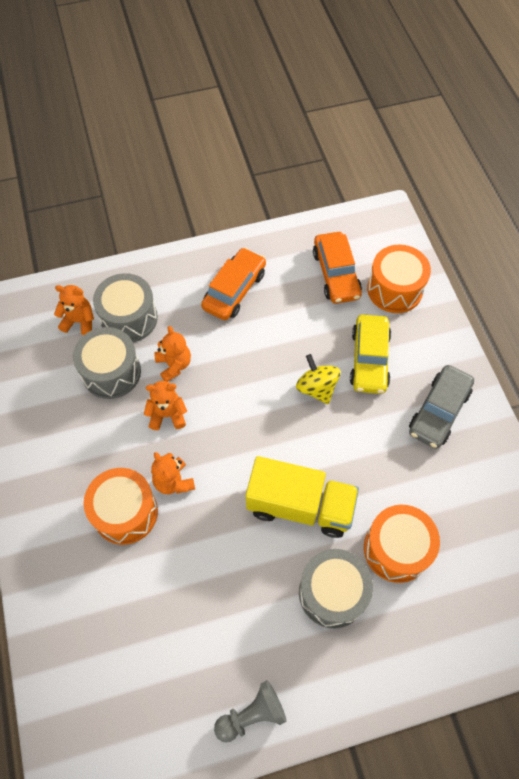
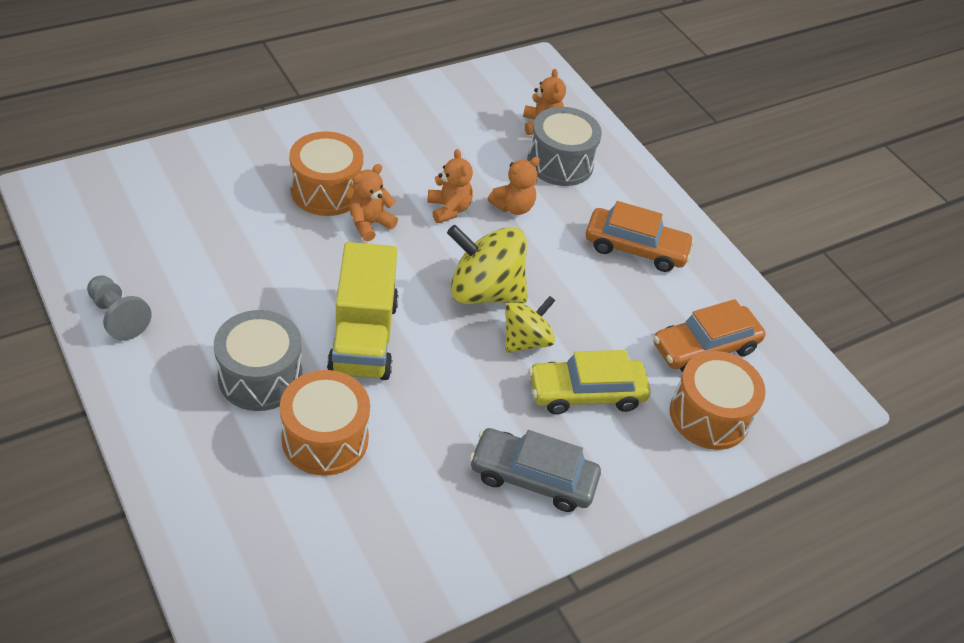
camera: 70 degrees right, 15 degrees down
(111, 372) = (487, 158): grey drum -> none
(264, 406) = (484, 291): none -> yellow spinning top

